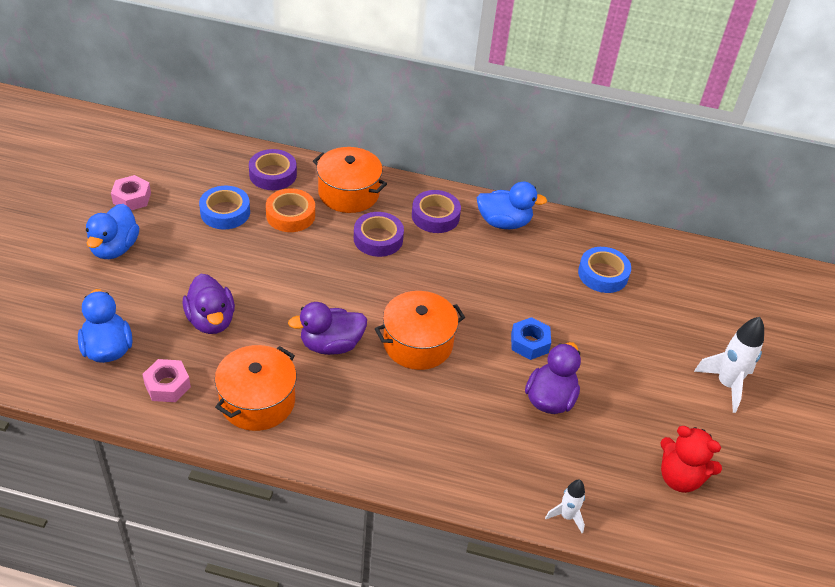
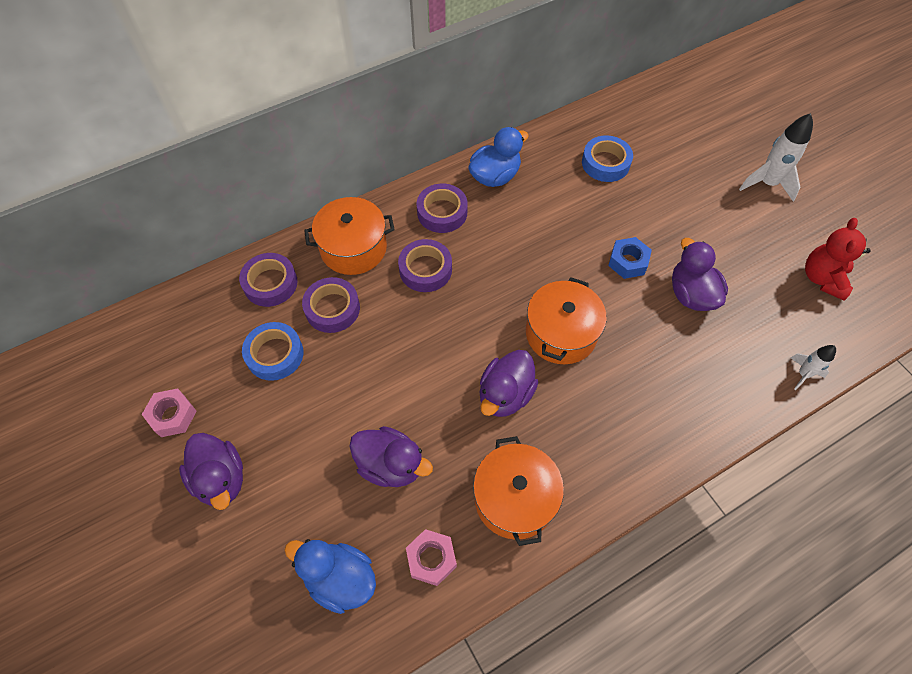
camera: 40 degrees left, 15 degrees up
(114, 248) = (221, 479): blue duck -> purple duck
(290, 215) = (332, 308): orange tape -> purple tape
(680, 477) = (823, 278): red teddy bear -> red teddy bear turned 120 degrees clockwise

